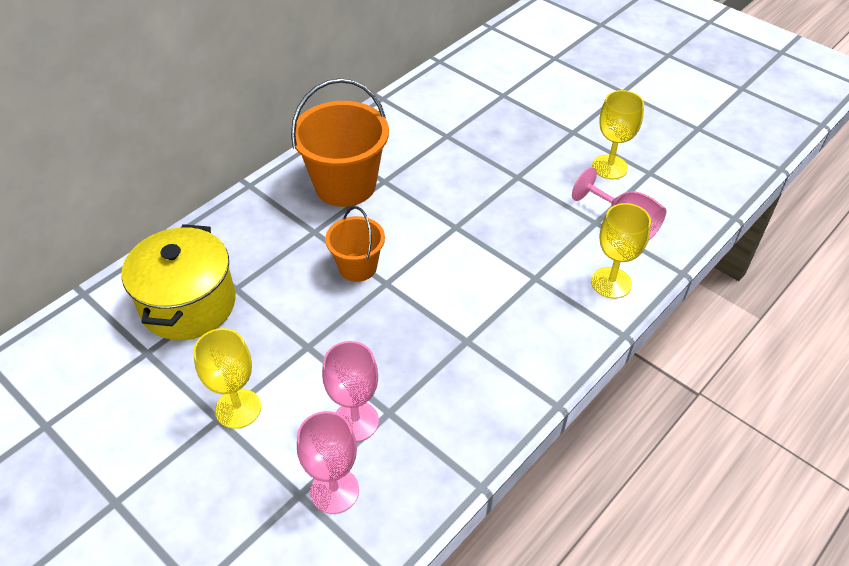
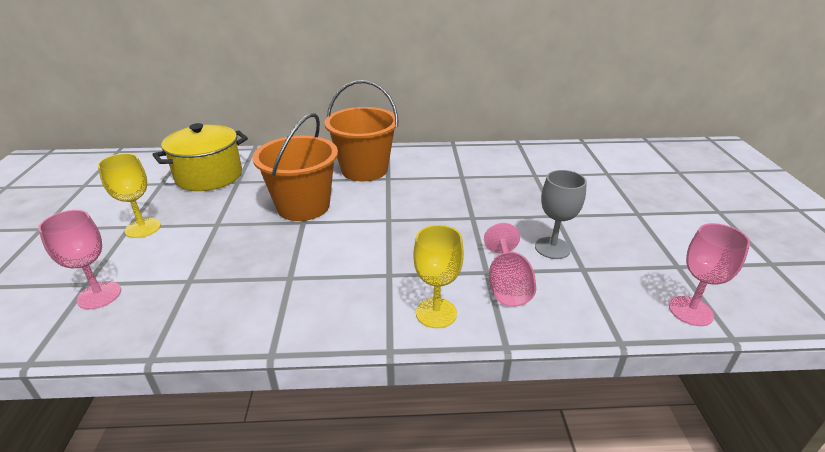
camera: 45 degrees right, 15 degrees down
(356, 421) = (168, 272): pink goblet -> pink goblet (690, 311)
(357, 267) = (303, 206): orange bucket -> orange bucket, size x1.75
(609, 167) = (552, 248): yellow goblet -> grey goblet

